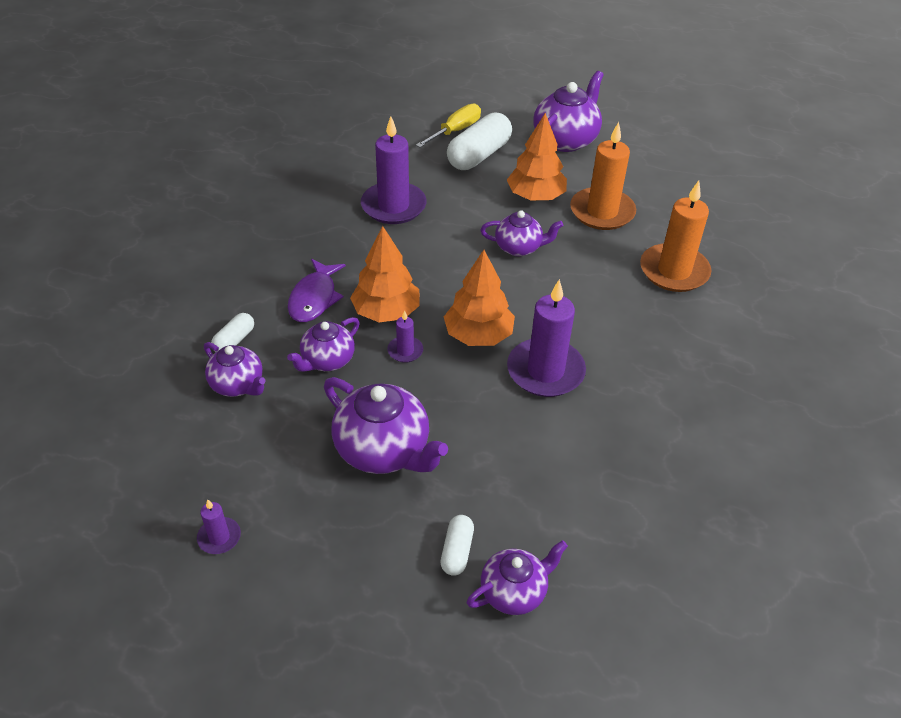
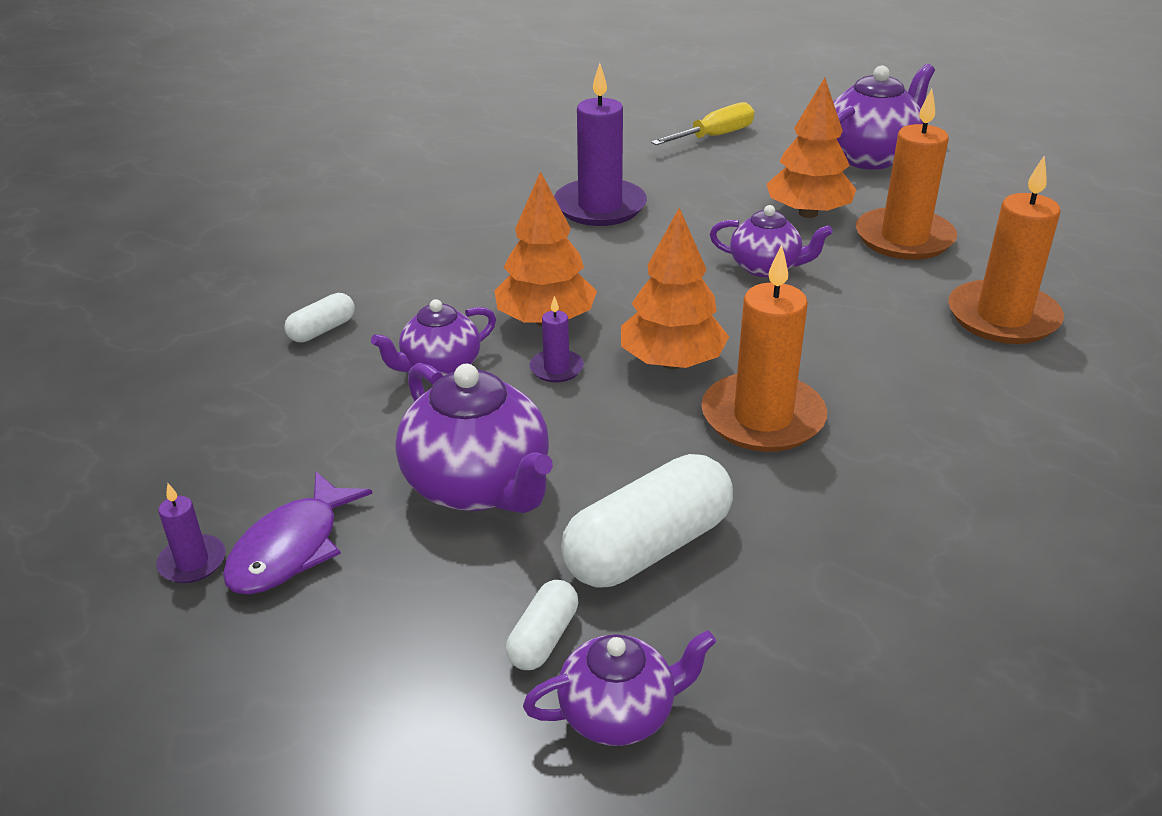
camera: 15 degrees right, 10 degrees down
(238, 385) = (304, 380): purple teapot -> none
(314, 298) = (451, 295): purple fish -> purple fish (291, 548)
(479, 155) = (739, 163): white capsule -> white capsule (648, 547)
(545, 371) = (762, 418): purple candle -> orange candle

